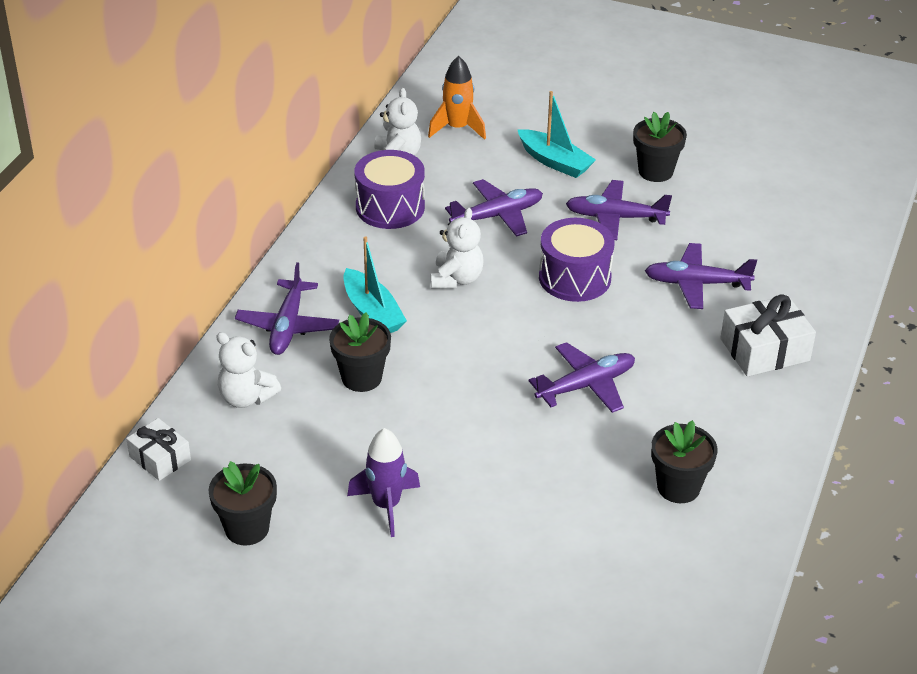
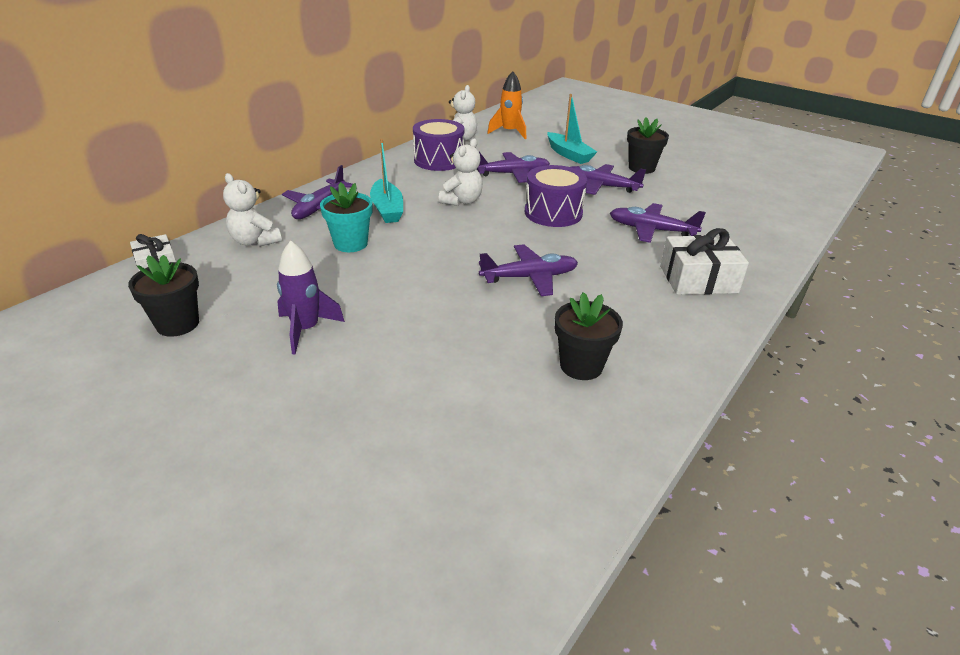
camera: 15 degrees right, 5 degrees down
(361, 378) = (350, 244): black flower pot -> turquoise flower pot

